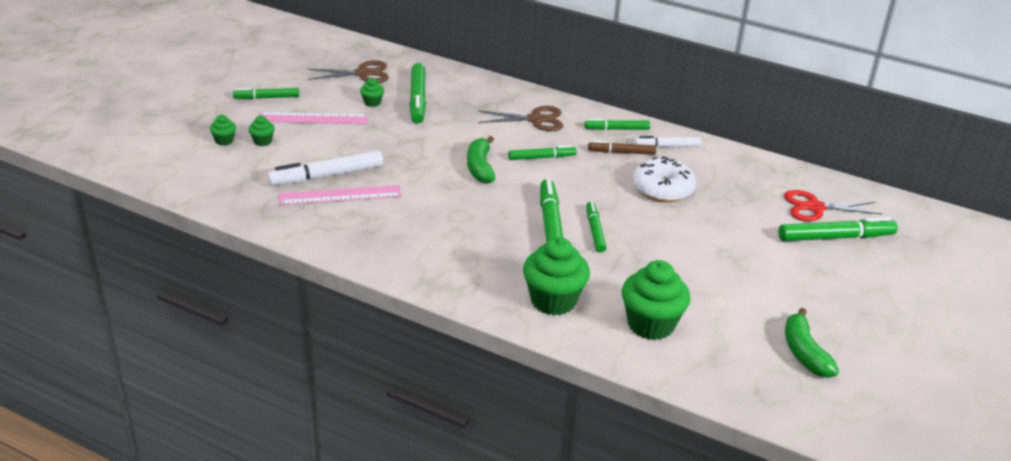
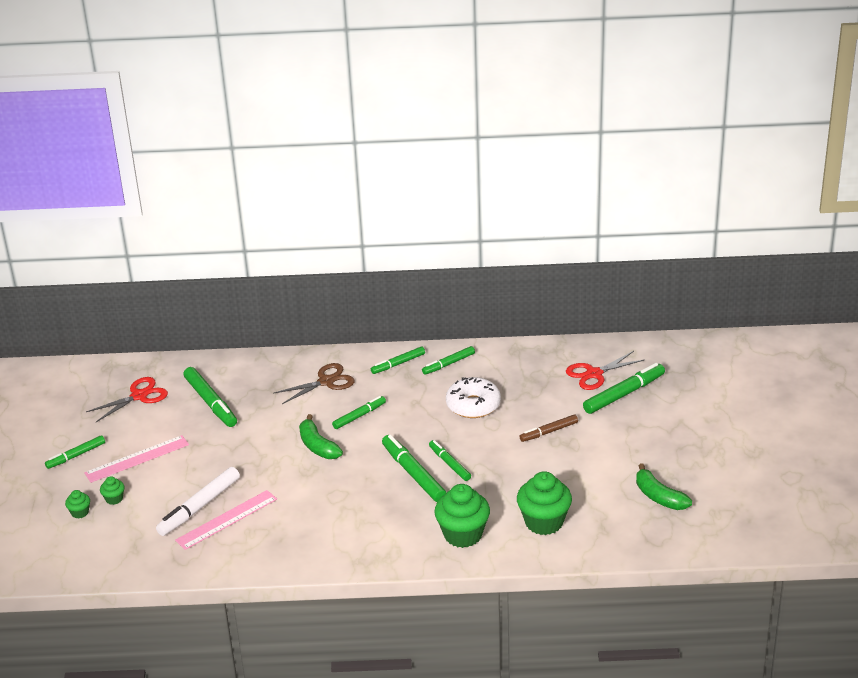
camera: 25 degrees left, 0 degrees up
(363, 74) = (139, 396): brown scissors -> red scissors
(372, 102) = (174, 422): green cupcake -> none
(621, 152) = (418, 385): brown marker -> brown marker (549, 432)
(666, 146) = (448, 364): white marker -> green marker

